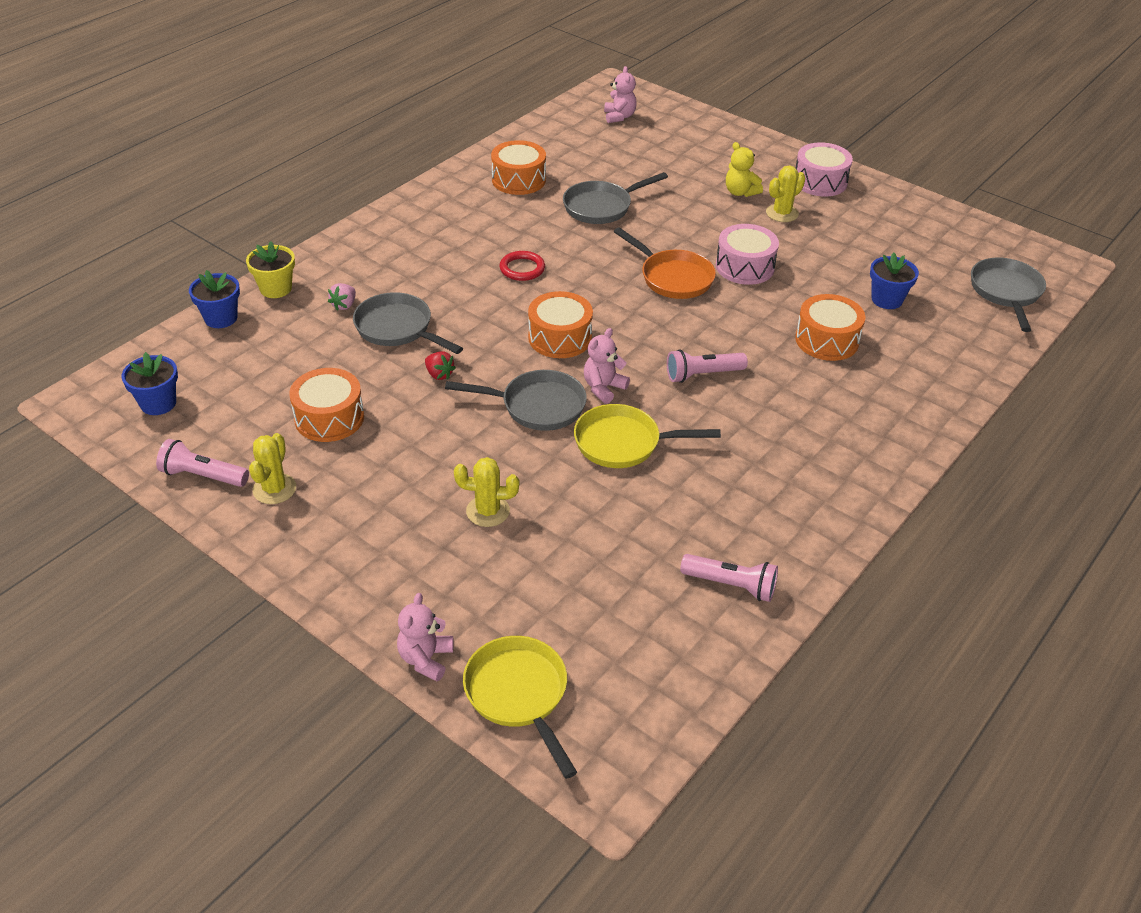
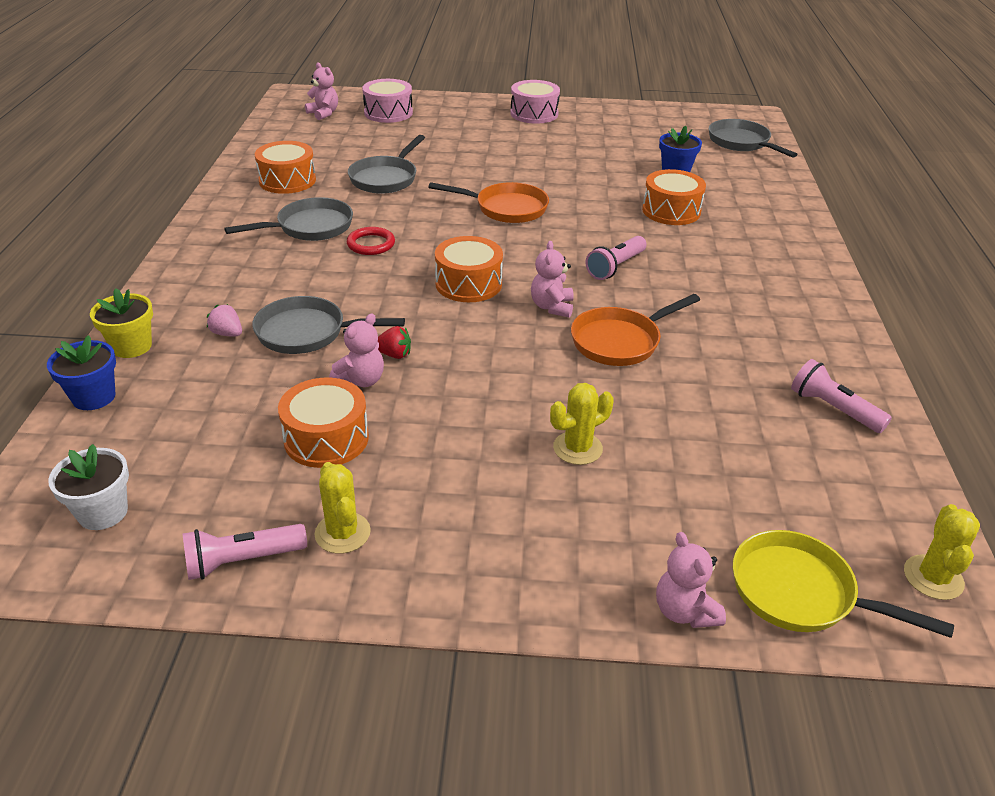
camera: 35 degrees left, 5 degrees down
(158, 403) = (103, 512): blue flower pot -> white flower pot
(344, 305) = (227, 333): pink strawberry -> pink strawberry turned 135 degrees clockwise
(395, 385) = (361, 380): none -> pink teddy bear
(537, 406) = (514, 343): grey pan -> grey pan (310, 227)
(623, 443) = (620, 341): yellow pan -> orange pan
(731, 585) = (833, 409): pink flashlight -> pink flashlight turned 120 degrees counterclockwise
(740, 192) = (485, 136): yellow teddy bear -> none
(745, 267) = (551, 183): pink drum -> pink drum (388, 113)
(782, 213) = (533, 141): yellow cactus -> yellow cactus (933, 577)

